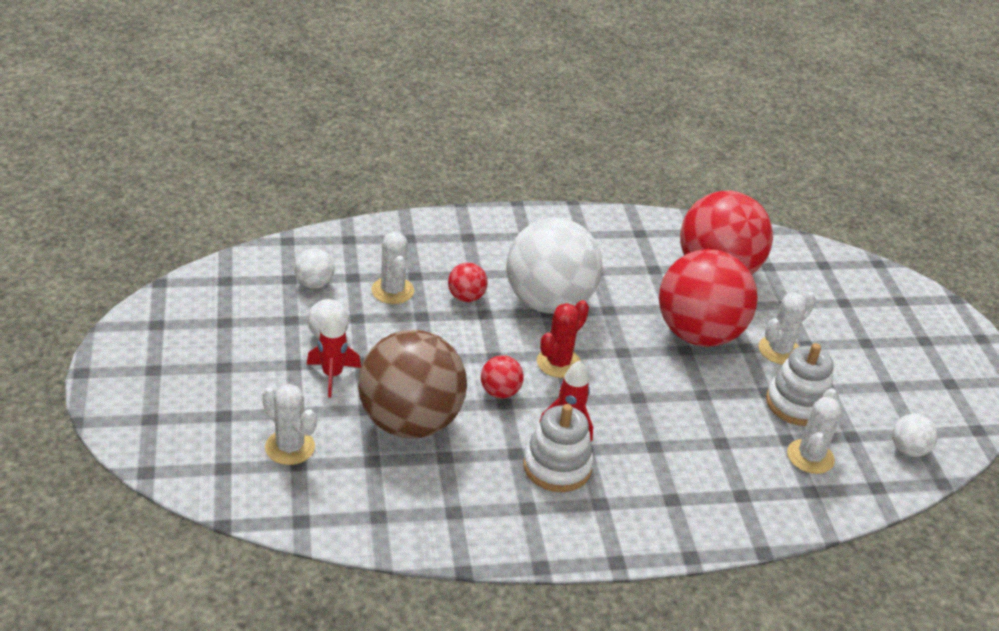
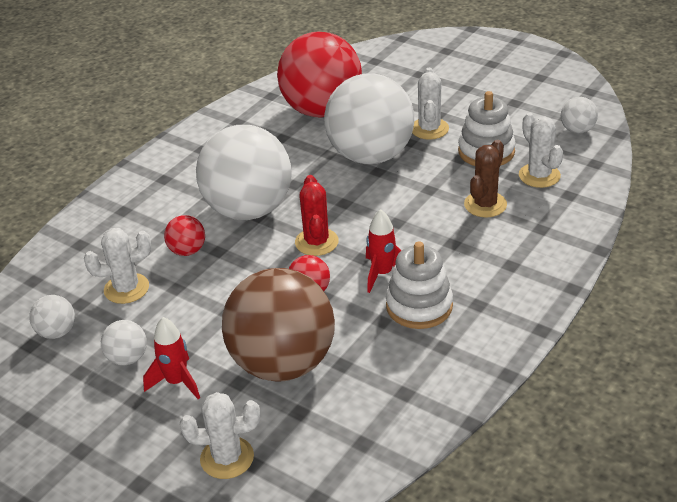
camera: 40 degrees left, 0 degrees up
(392, 291) = (126, 289): white cactus -> white cactus turned 45 degrees counterclockwise
(698, 334) = (370, 156): red ball -> white ball
(727, 441) = (485, 204): none -> brown cactus

